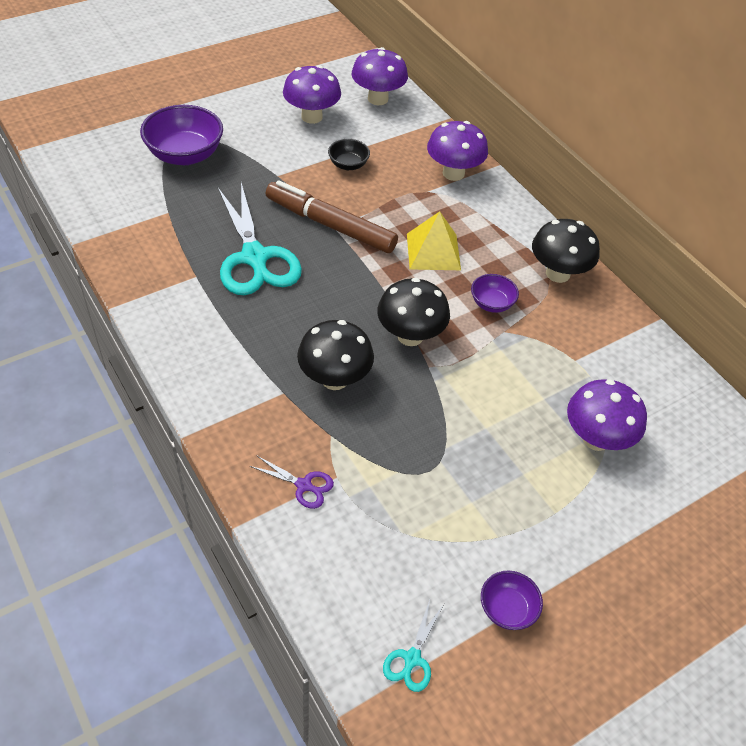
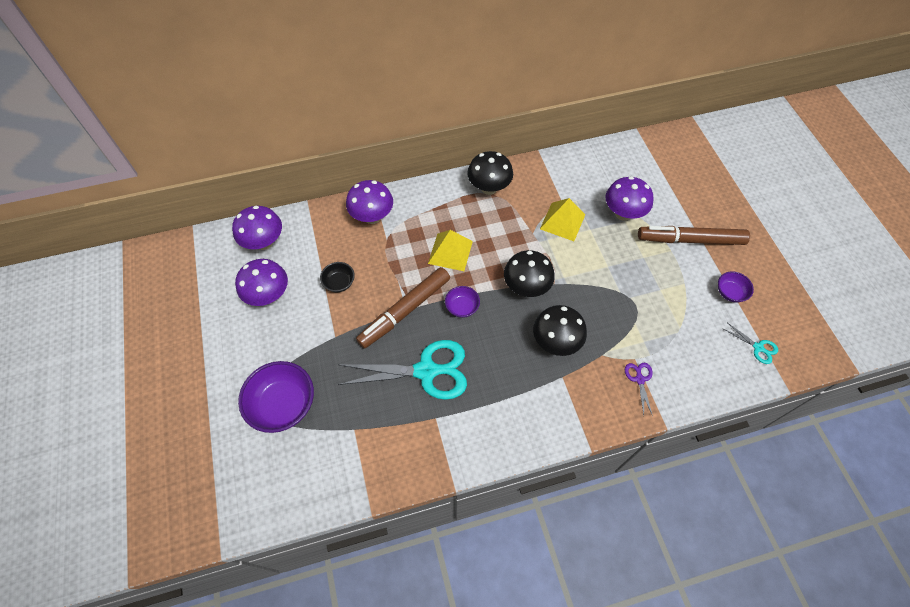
camera: 70 degrees left, 10 degrees up
(304, 485) = (639, 379): purple scissors -> purple scissors turned 45 degrees counterclockwise
(491, 303) = (507, 232): purple bowl -> purple bowl (462, 307)
(541, 363) = (562, 221): none -> yellow pyramid
(589, 540) = (690, 240): none -> brown marker

